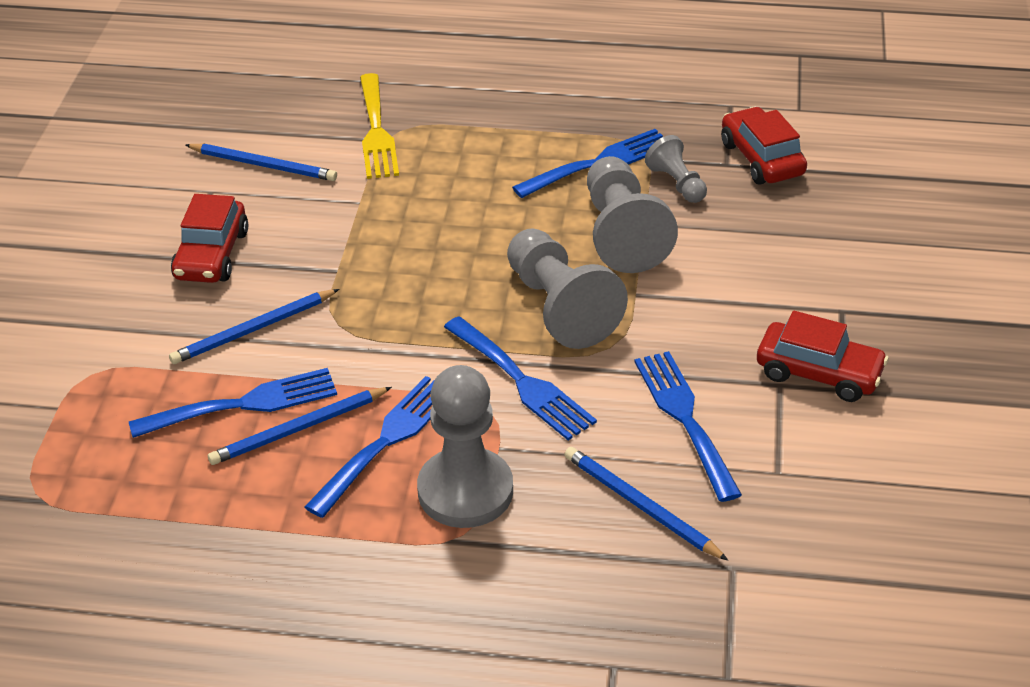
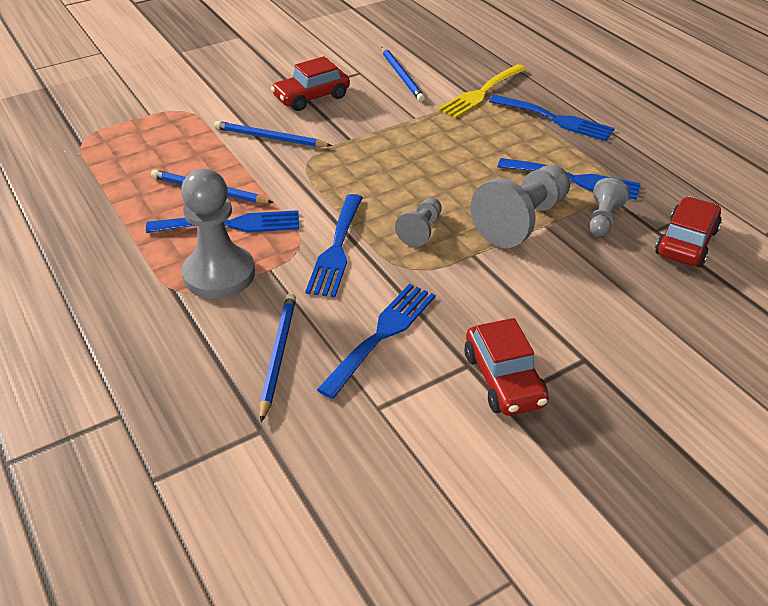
camera: 50 degrees right, 0 degrees up
(244, 404) = (210, 164): blue fork -> blue fork (555, 119)
(560, 307) = (421, 230): grey pawn -> grey pawn, size x0.53

